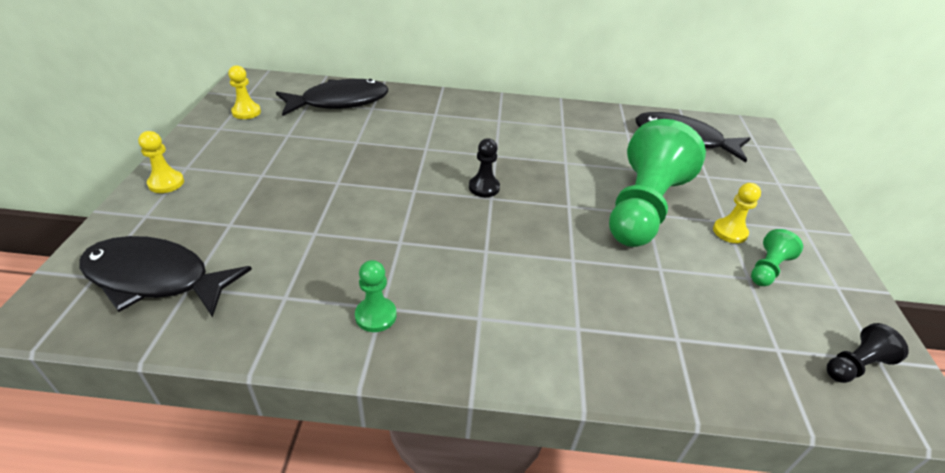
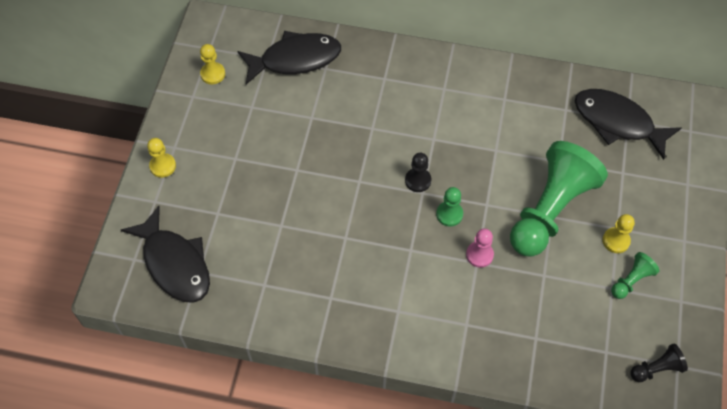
camera: 10 degrees right, 20 degrees up
(155, 279) = (175, 263): black fish -> black fish turned 150 degrees counterclockwise
(376, 316) = (326, 305): green pawn -> green pawn (449, 214)
(574, 251) = (479, 255): none -> pink pawn

